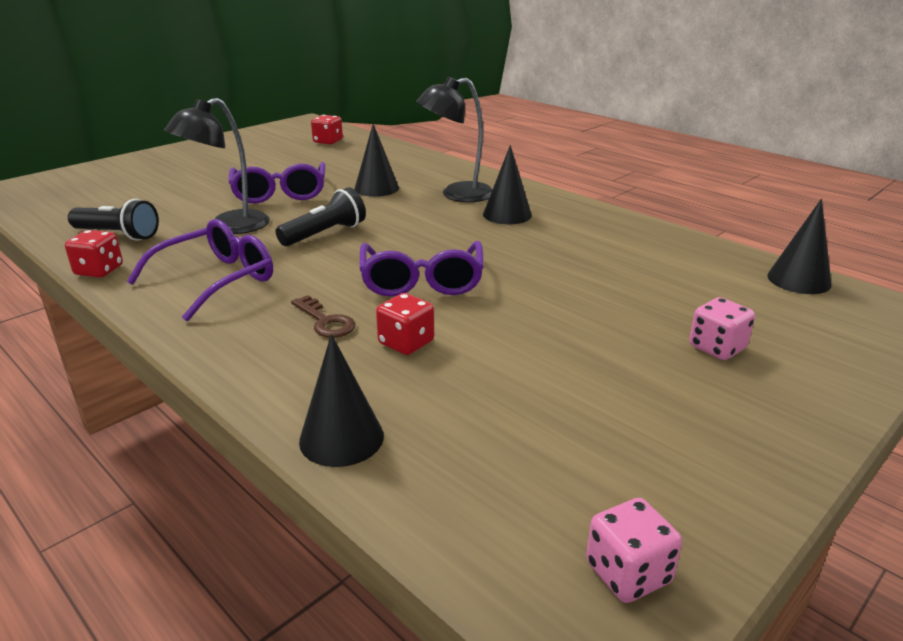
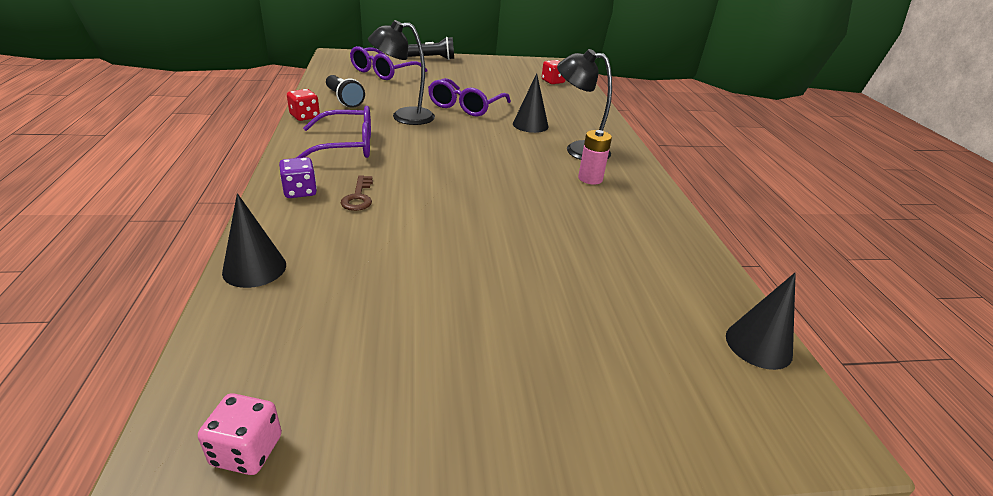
camera: 35 degrees right, 5 degrees up
(248, 346) = (300, 191): none -> purple dice
(325, 234) = (448, 143): black flashlight -> black flashlight (432, 58)
(406, 343) = (377, 233): red dice -> none
(422, 280) = (453, 198): purple glasses -> purple glasses (384, 72)
(507, 214) = (590, 178): black cone -> pink battery
(717, 347) = (576, 354): pink dice -> none

